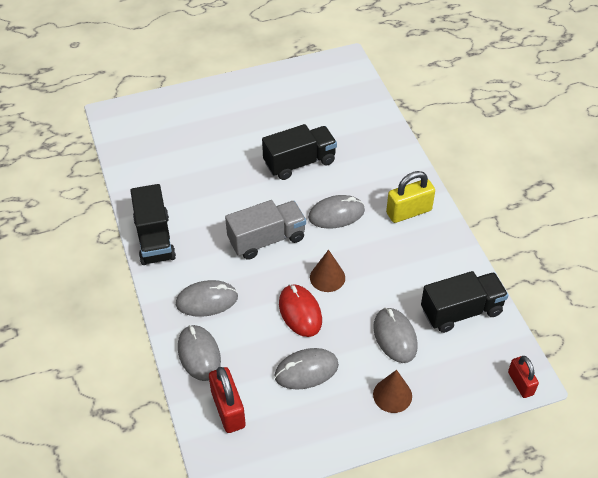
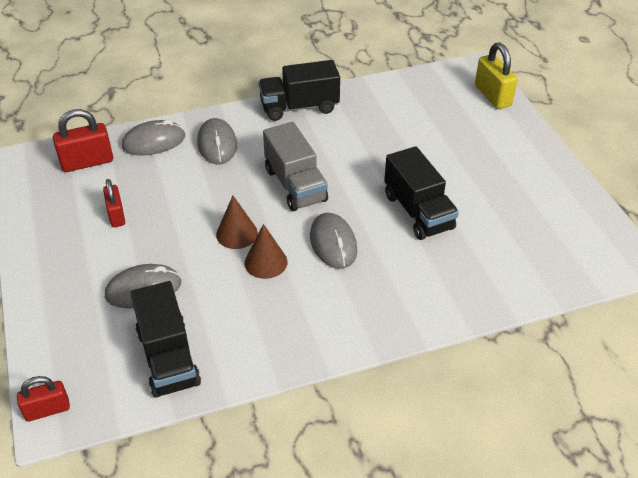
camera: 90 degrees right, 5 degrees down
(300, 312) = (191, 211): red mouse -> none
(306, 370) = (116, 215): grey mouse -> red padlock
(392, 395) = (67, 283): brown cone -> brown cone (266, 262)
(409, 212) = (337, 315): yellow padlock -> yellow padlock (492, 96)

